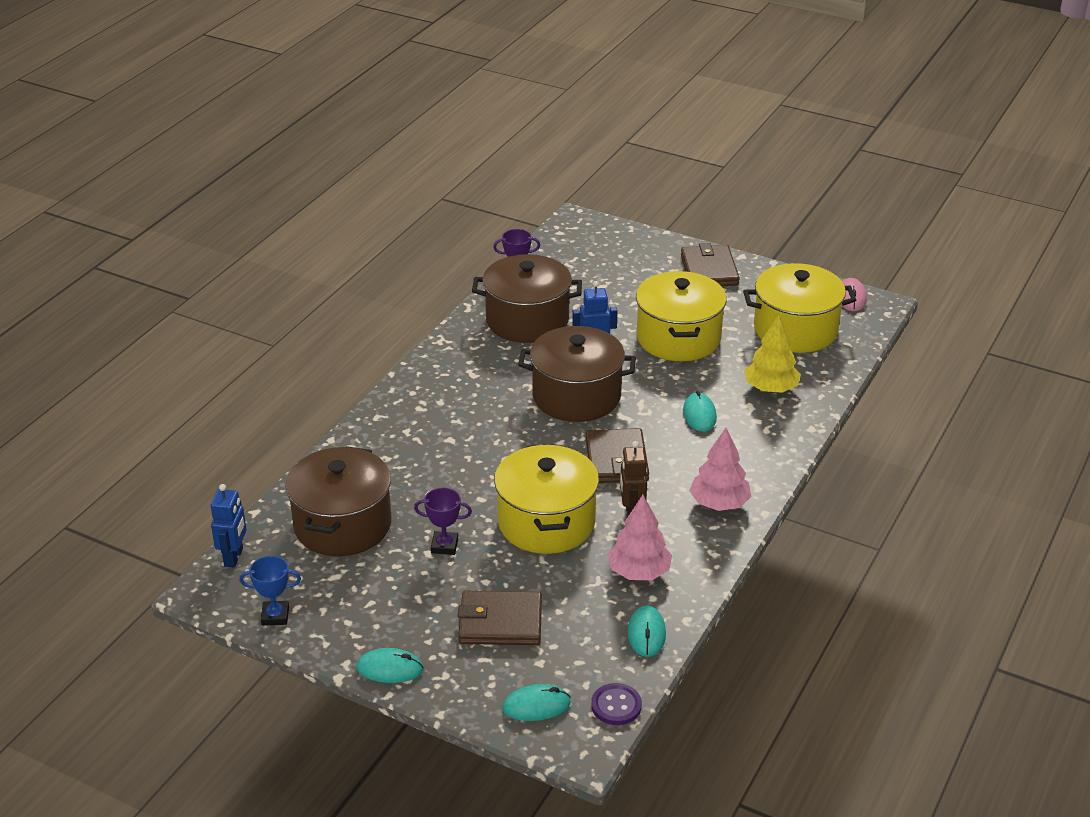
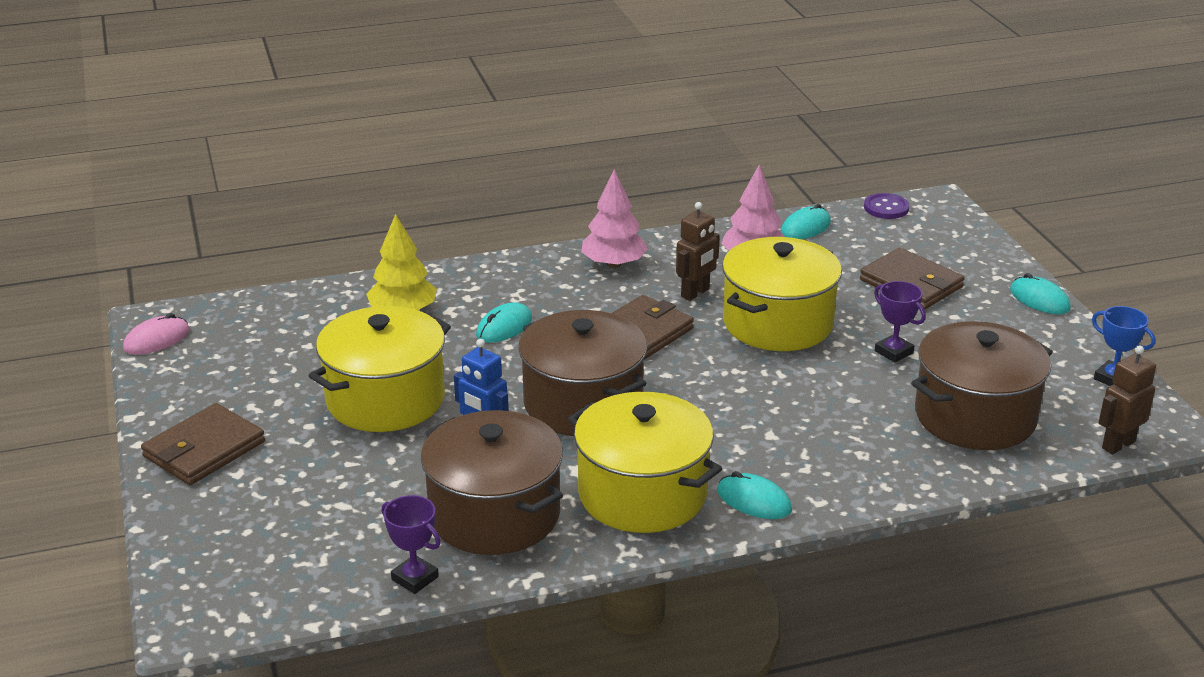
camera: 135 degrees left, 5 degrees down
(234, 557) = (1118, 445): blue robot -> brown robot
(536, 705) = (945, 232): turquoise mouse -> turquoise mouse (754, 501)
(795, 330) = (271, 343): yellow pot -> yellow pot (642, 494)

